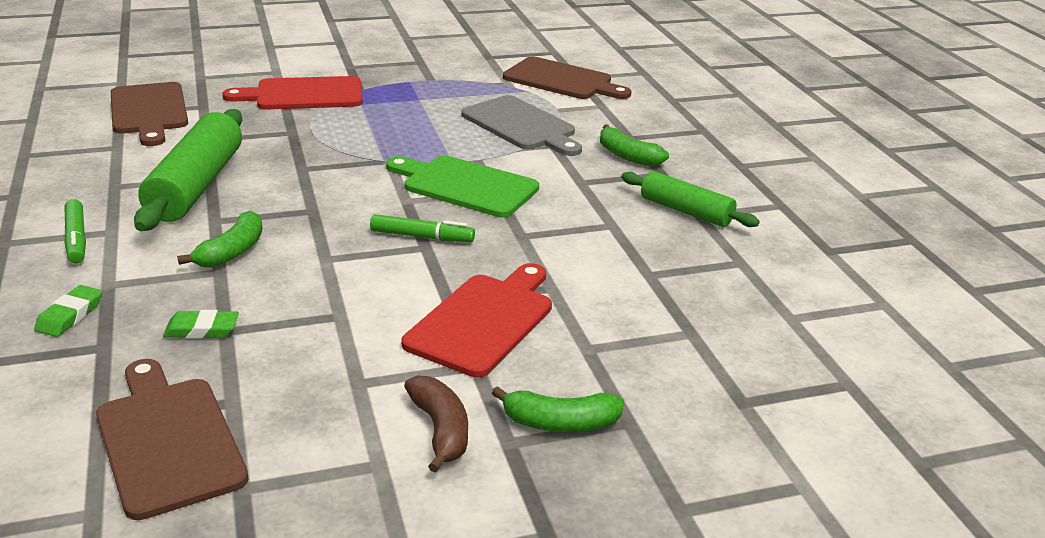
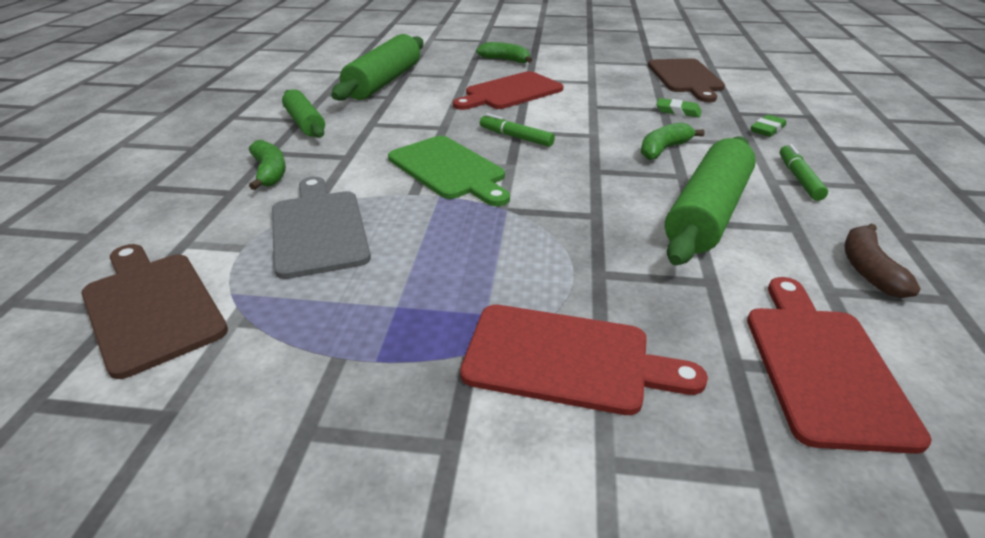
camera: 155 degrees left, 5 degrees up
(149, 111) = (822, 367): brown cutting board -> red cutting board
(440, 430) = (559, 65): brown banana -> brown banana (868, 270)
(698, 304) = (384, 82): none -> green rolling pin

